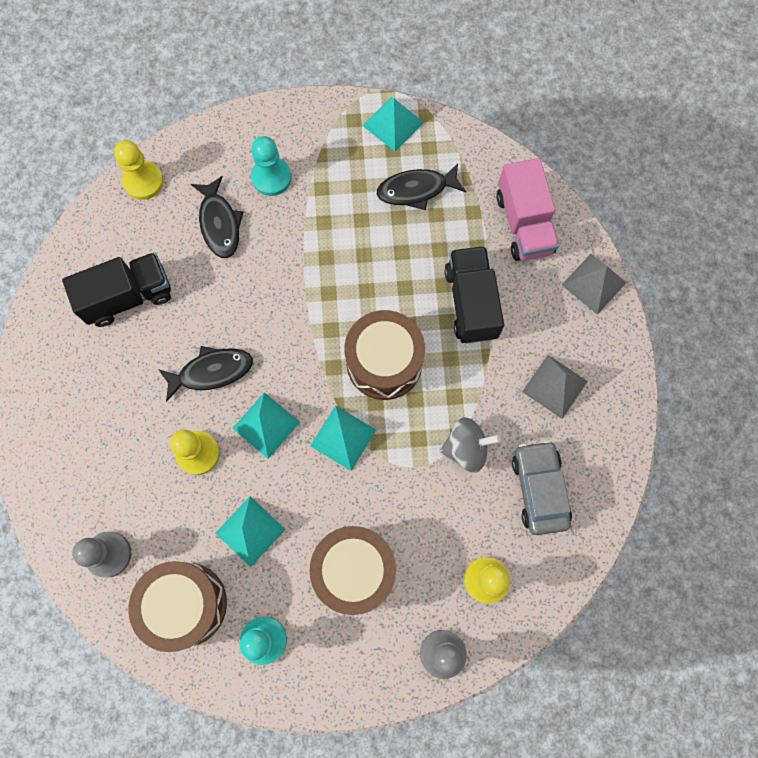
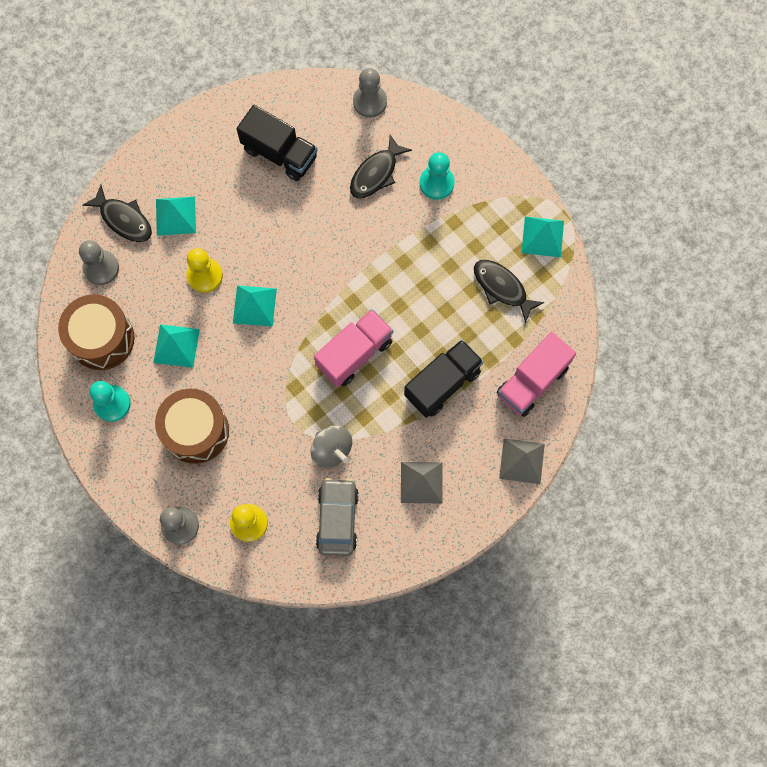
camera: 55 degrees right, 0 degrees up
(143, 181) = (370, 102): yellow pawn -> grey pawn
(211, 371) = (266, 244): black fish -> black fish (124, 219)
(343, 437) = (281, 362): turquoise pyramid -> turquoise pyramid (176, 215)
(384, 362) = (354, 353): brown drum -> pink truck
(539, 489) = (337, 519): grey car -> grey car turned 45 degrees counterclockwise

